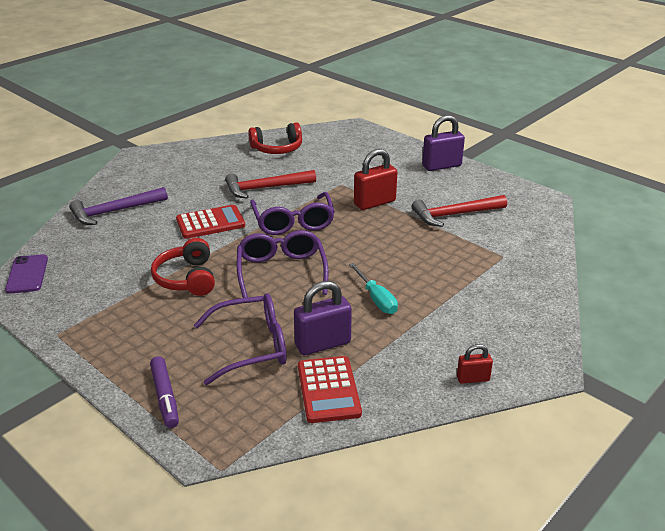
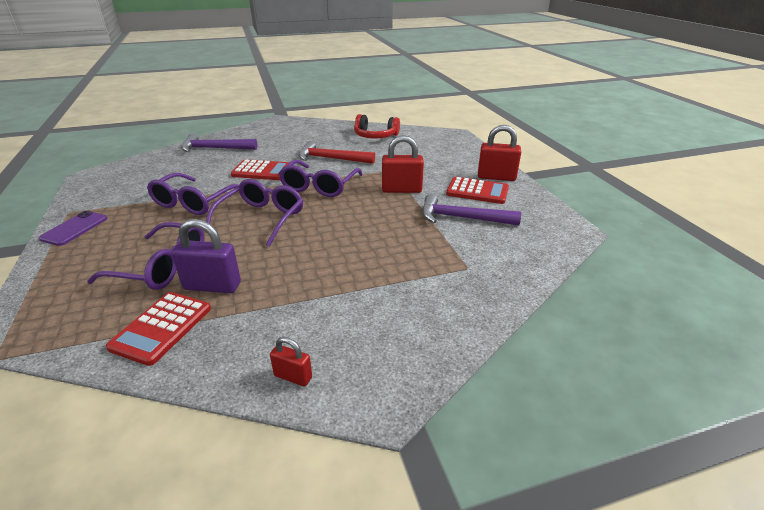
camera: 30 degrees right, 0 degrees up
(27, 274) = (112, 171): purple phone -> purple phone (74, 228)
(165, 396) = (54, 281): purple marker -> none
(187, 278) = (193, 202): red headphones -> purple glasses
(376, 299) = (304, 265): turquoise screwdriver -> none
(440, 185) = (477, 191): none -> red calculator
(441, 166) = (496, 177): purple padlock -> red padlock
(454, 215) = (462, 218): red hammer -> purple hammer

